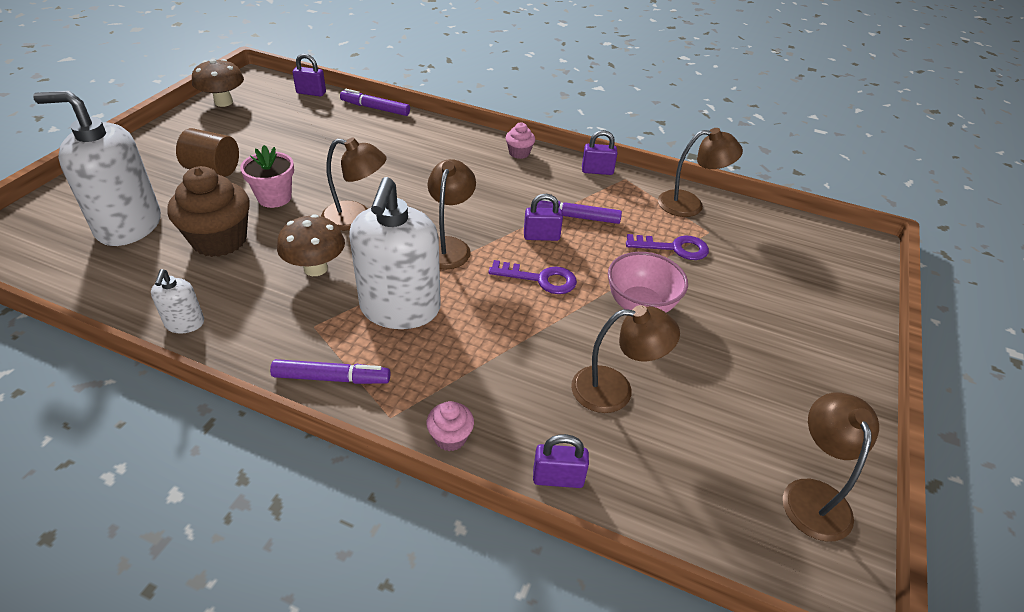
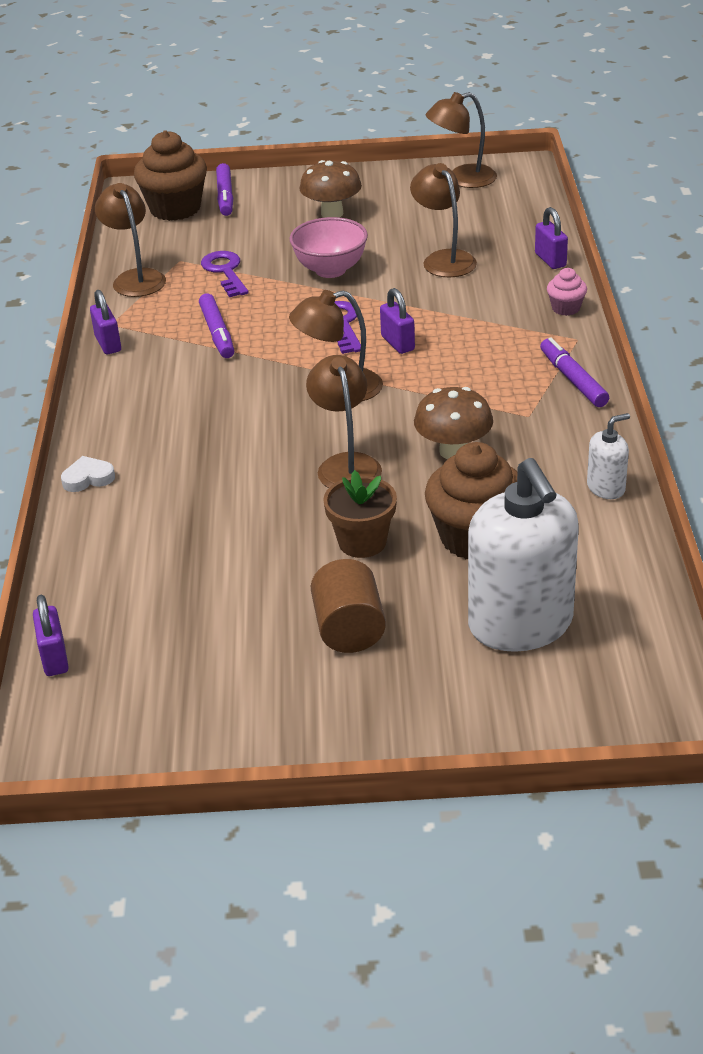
camera: 110 degrees left, 5 degrees down
(223, 102) = (155, 739): brown mushroom -> brown mushroom (332, 213)
(274, 198) = (362, 542): pink flower pot -> brown flower pot
(375, 108) = (64, 567): purple marker -> purple marker (225, 196)
(400, 308) = (458, 380): white soap dispenser -> none
(446, 131) = (88, 478): none -> white heart
(519, 153) = (106, 405): pink cupcake -> none
(541, 236) = (271, 342): purple padlock -> purple padlock (397, 343)
(813, 255) = (175, 209): none -> brown cupcake

